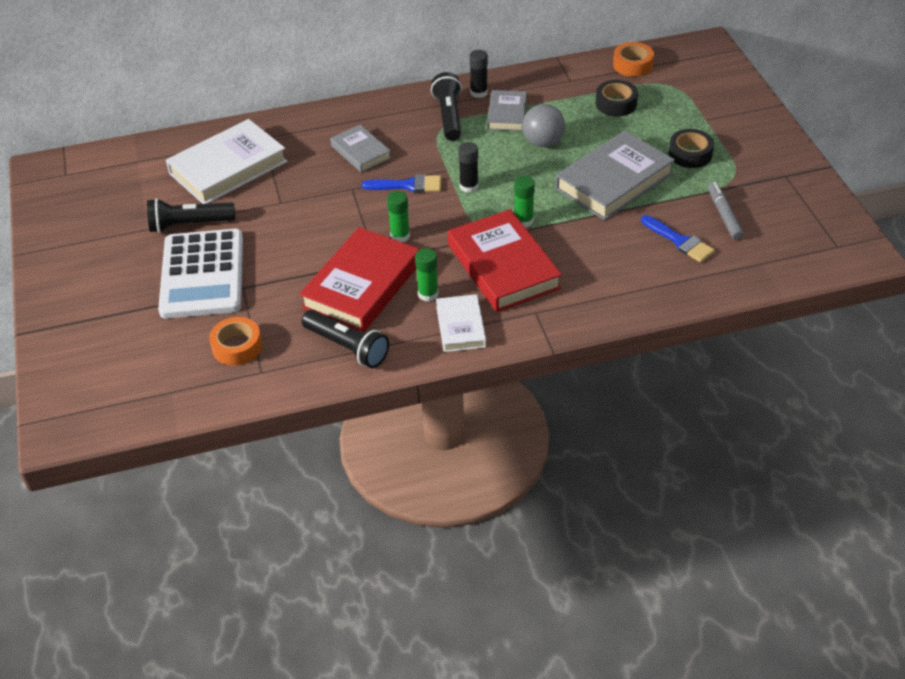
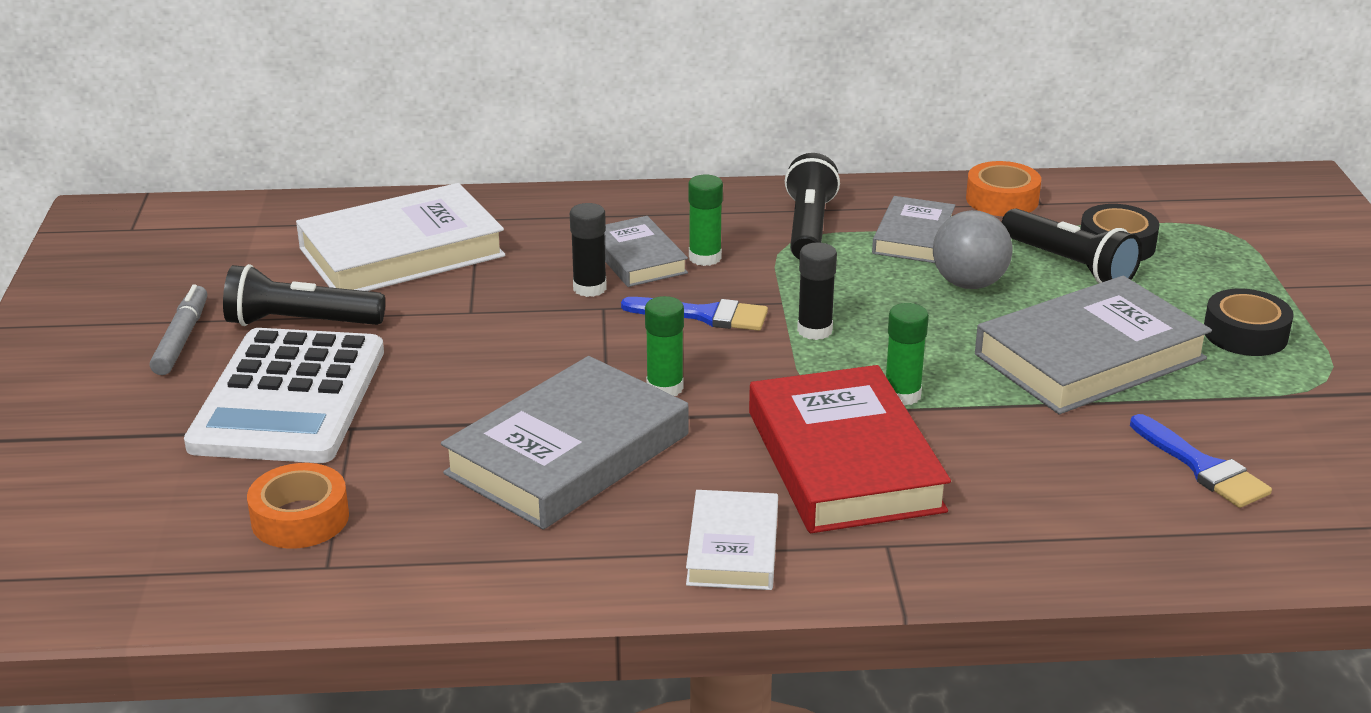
camera: 10 degrees right, 15 degrees down
(347, 347) = (503, 549): black flashlight -> black flashlight (1069, 265)
(362, 285) = (568, 454): red book -> grey book
(428, 294) = (687, 485): green glue stick -> green glue stick (705, 258)
(479, 93) = (871, 201): black glue stick -> black glue stick (589, 288)
(632, 65) = (1159, 194): orange tape -> orange tape (1002, 199)
(724, 215) = (1299, 436): grey marker -> grey marker (182, 339)

